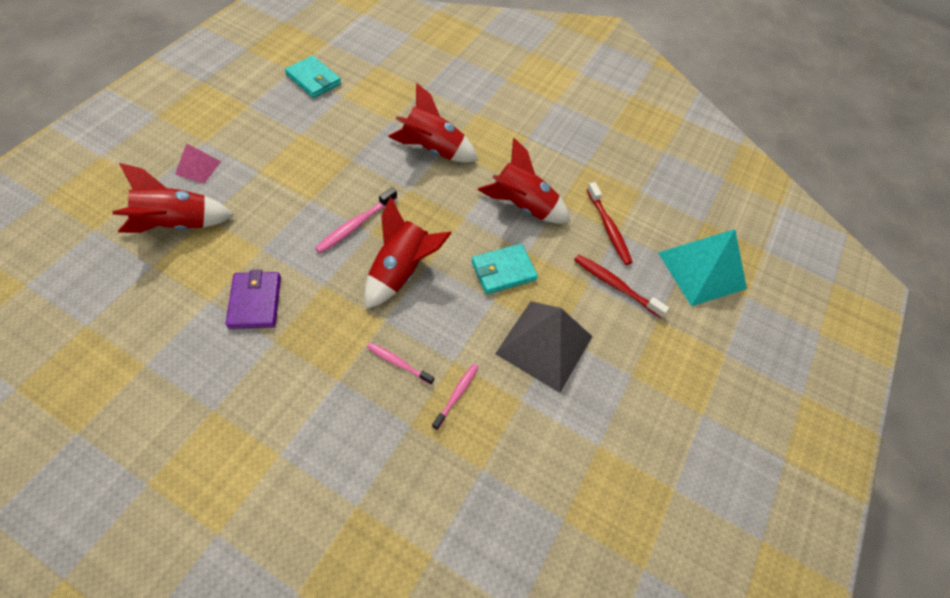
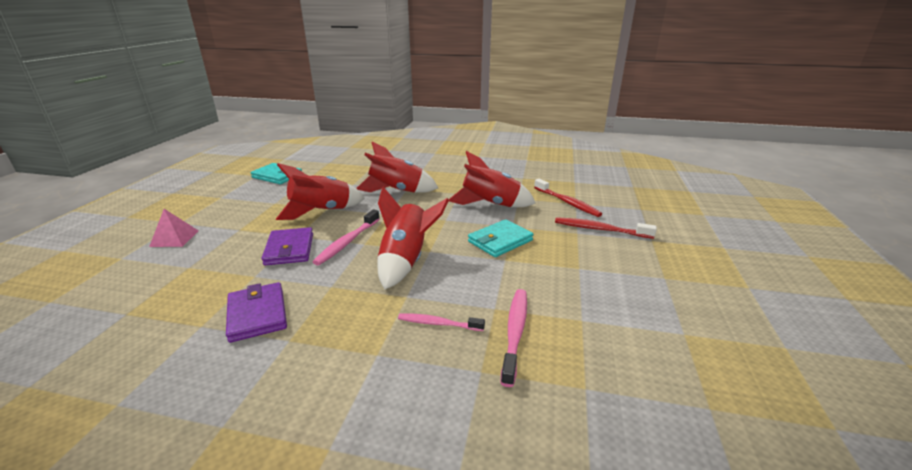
camera: 10 degrees left, 30 degrees down
(178, 224) = (155, 277): red rocket -> red rocket (321, 211)
(299, 219) = (289, 249): none -> purple wallet
(456, 395) = (515, 332): pink toothbrush -> pink toothbrush, size x1.51
(544, 345) = (572, 277): grey pyramid -> none
(701, 270) = (656, 208): turquoise pyramid -> none

